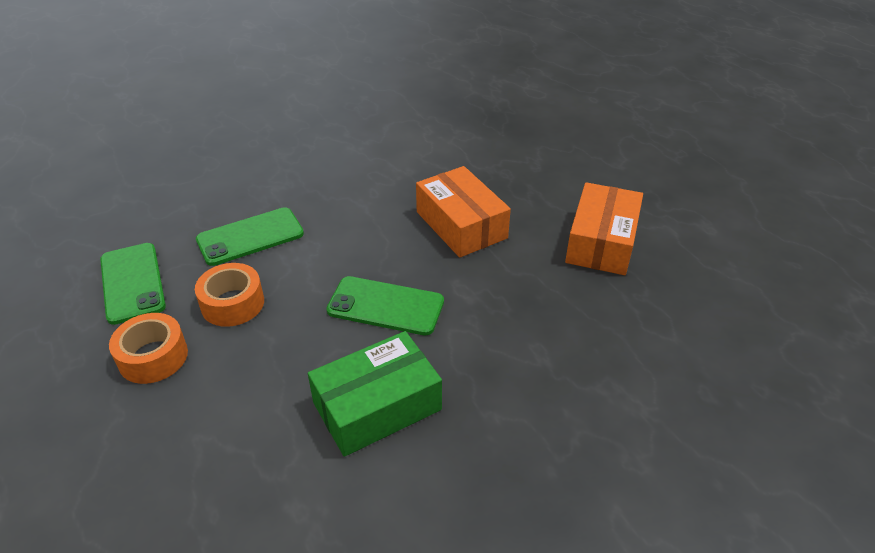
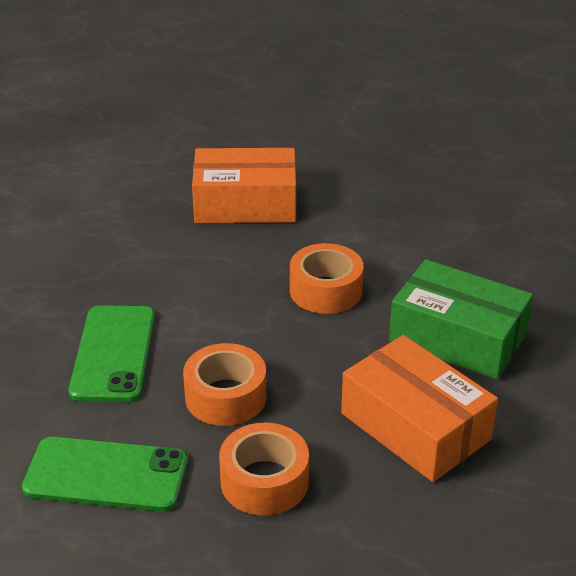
camera: 60 degrees left, 5 degrees down
(377, 406) = (457, 338): green box -> green box turned 60 degrees counterclockwise
(385, 306) = (326, 290): green phone -> orange tape
(601, 242) = (349, 139): orange box -> orange box (415, 426)

